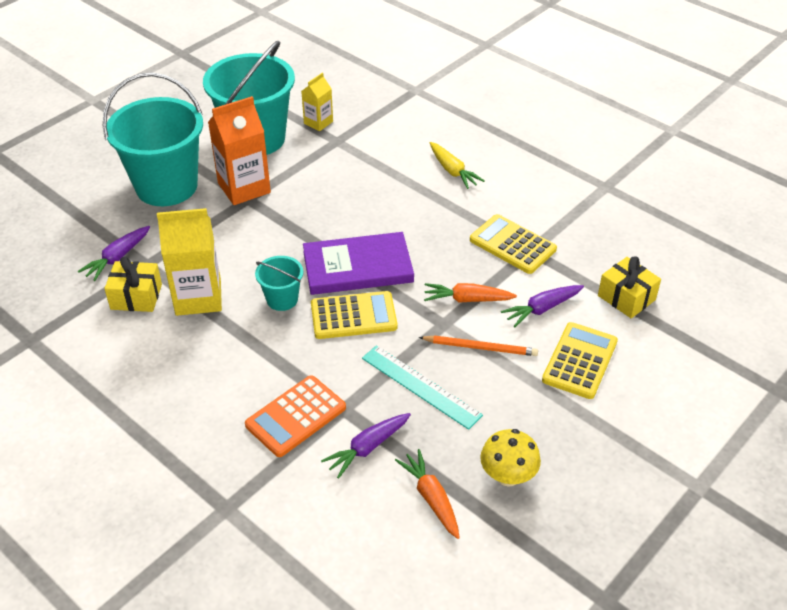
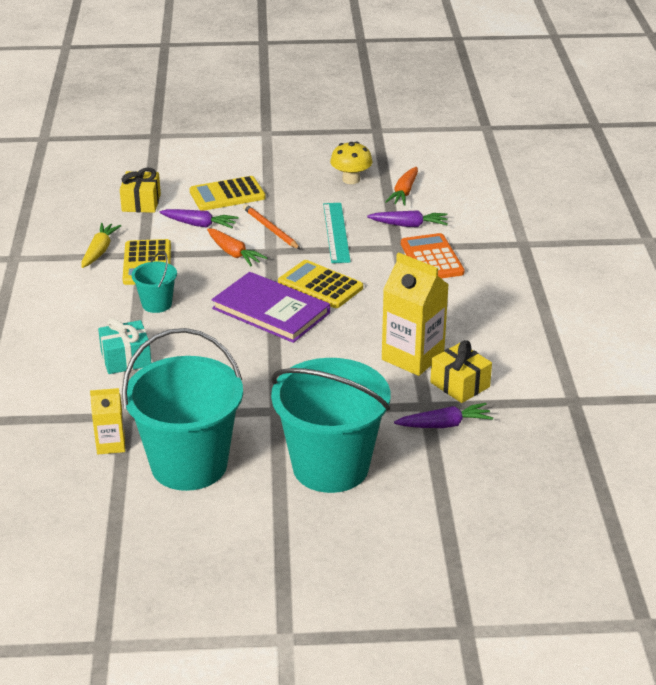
camera: 135 degrees left, 10 degrees down
(244, 188) = (266, 422): orange carton -> none
(282, 299) = (353, 321): turquoise bucket -> turquoise bucket (157, 304)
(296, 416) = (431, 258): orange calculator -> orange calculator turned 105 degrees counterclockwise
(396, 170) = (126, 359): none -> turquoise gift
(453, 171) = (88, 331): yellow carrot -> yellow carrot (99, 251)

